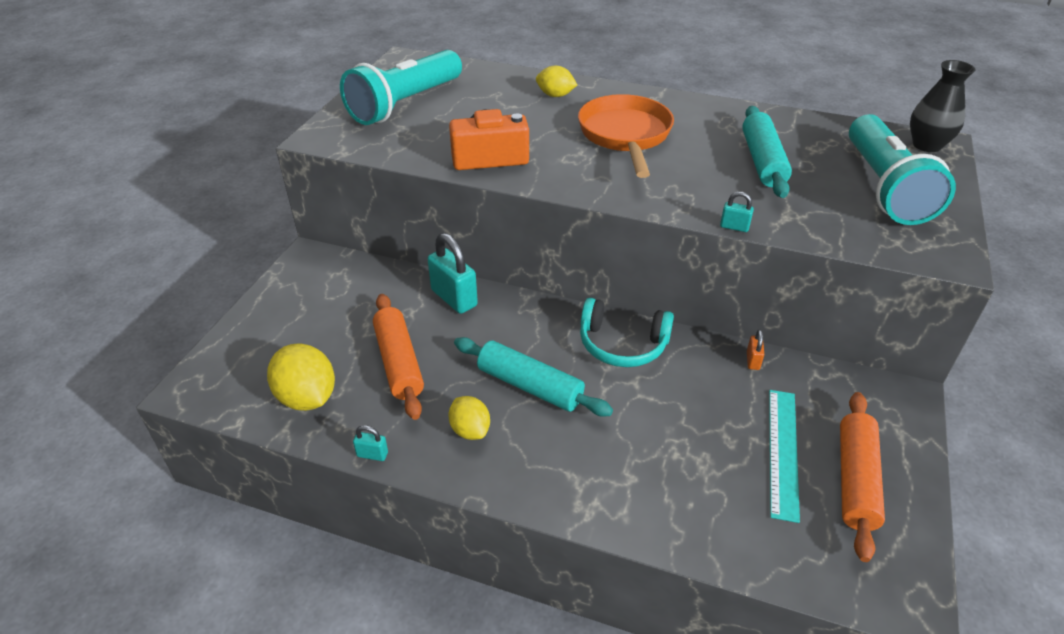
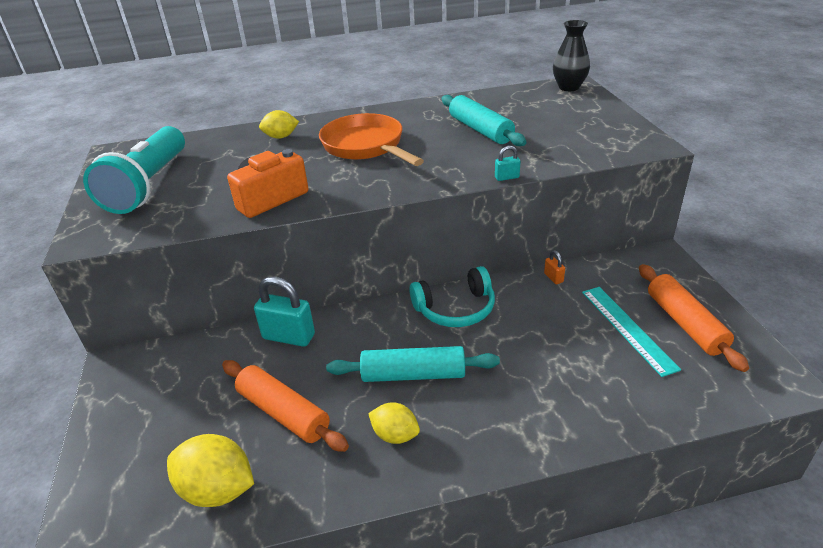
camera: 30 degrees left, 5 degrees down
(372, 454) = (326, 504): turquoise padlock -> none
(884, 188) = (572, 119): turquoise flashlight -> none

